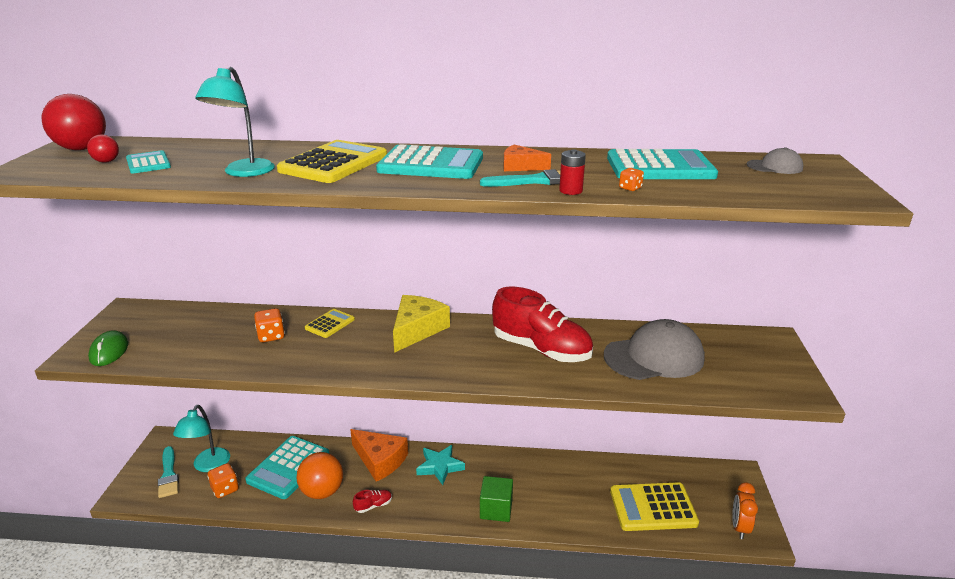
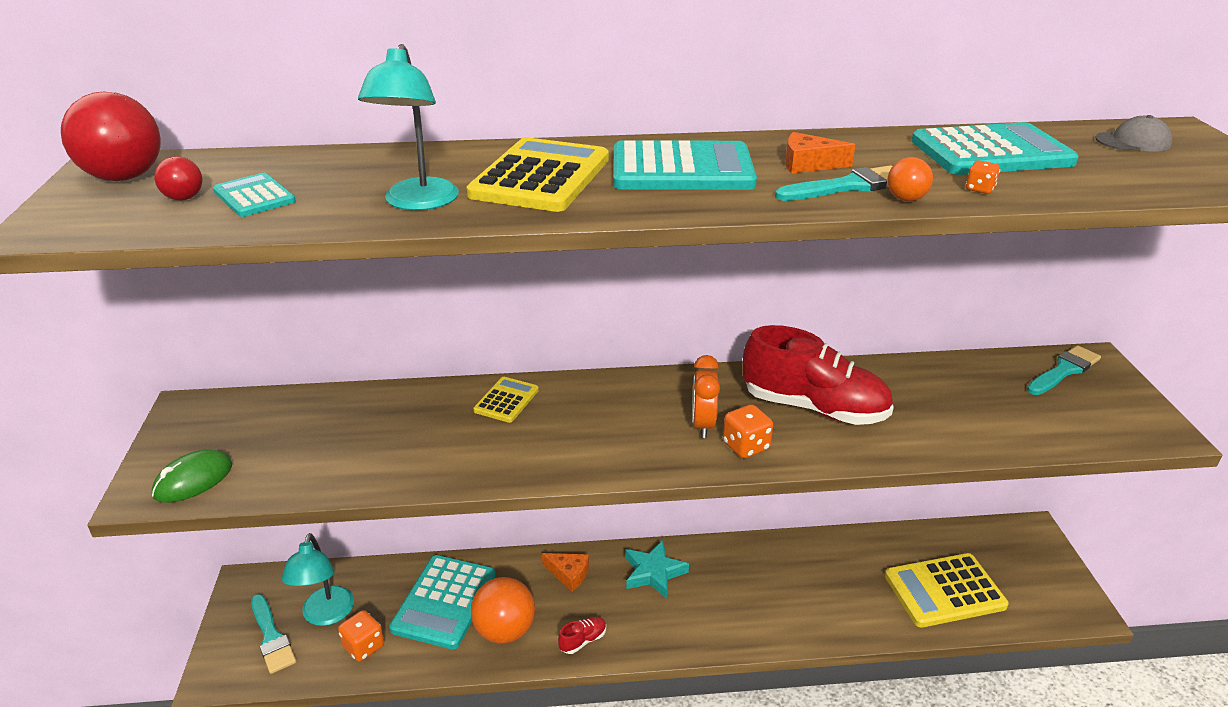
camera: 10 degrees left, 5 degrees up
(109, 351) = (193, 480): green mouse -> green mouse turned 60 degrees clockwise
(271, 336) = (430, 428): orange dice -> orange dice (746, 446)
(380, 460) = (569, 574): orange cheese -> orange cheese, size x0.56
(417, 329) = (633, 396): yellow cheese -> none
(496, 509) = (748, 622): green cube -> none
(570, 191) = (906, 199): red battery -> orange ball
(654, 357) = (962, 402): grey cap -> none
(739, 527) = (1056, 602): orange clock -> orange clock (703, 425)
(745, 343) = (1064, 370): none -> turquoise brush

